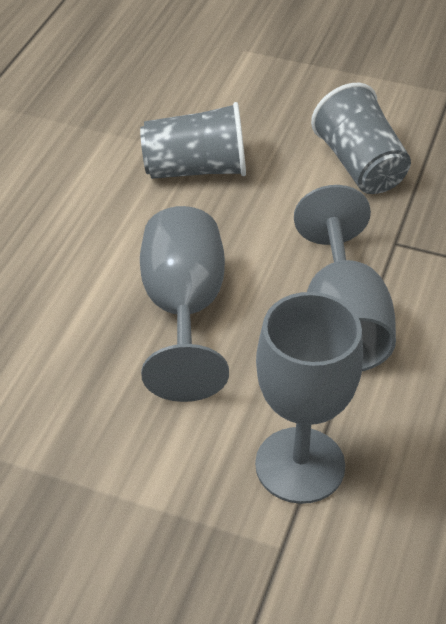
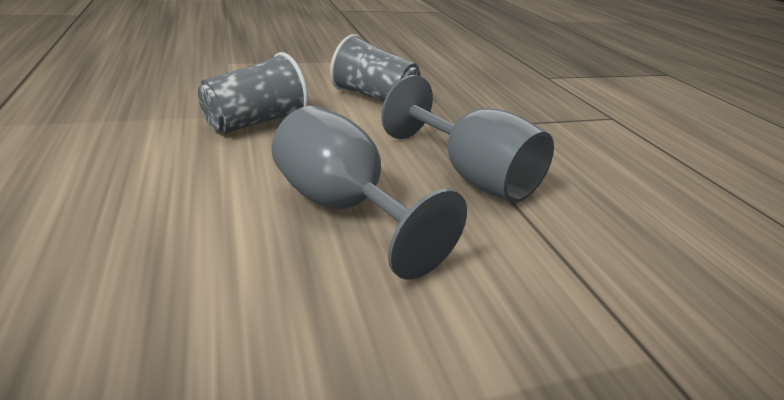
camera: 40 degrees left, 15 degrees down
(300, 465) = (573, 280): grey goblet -> none

